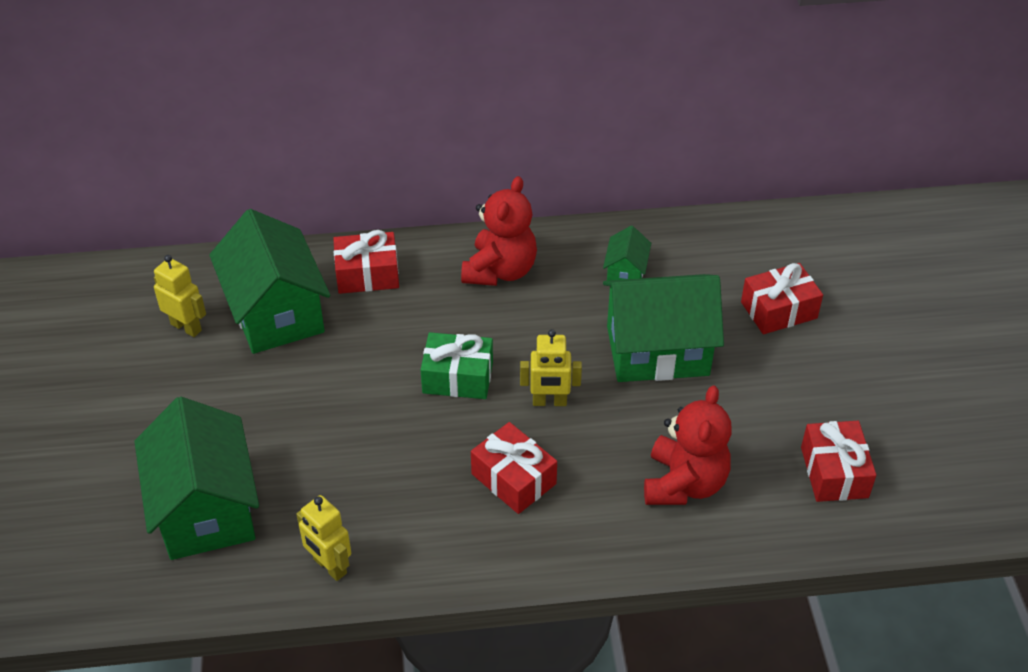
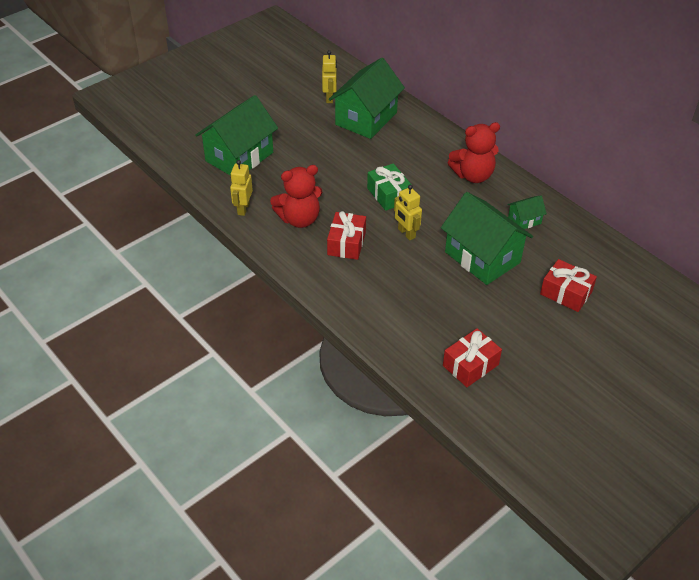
camera: 55 degrees right, 0 degrees up
(367, 274) = (420, 133): red gift -> none
(684, 483) = (403, 307): red teddy bear -> red teddy bear (299, 219)

